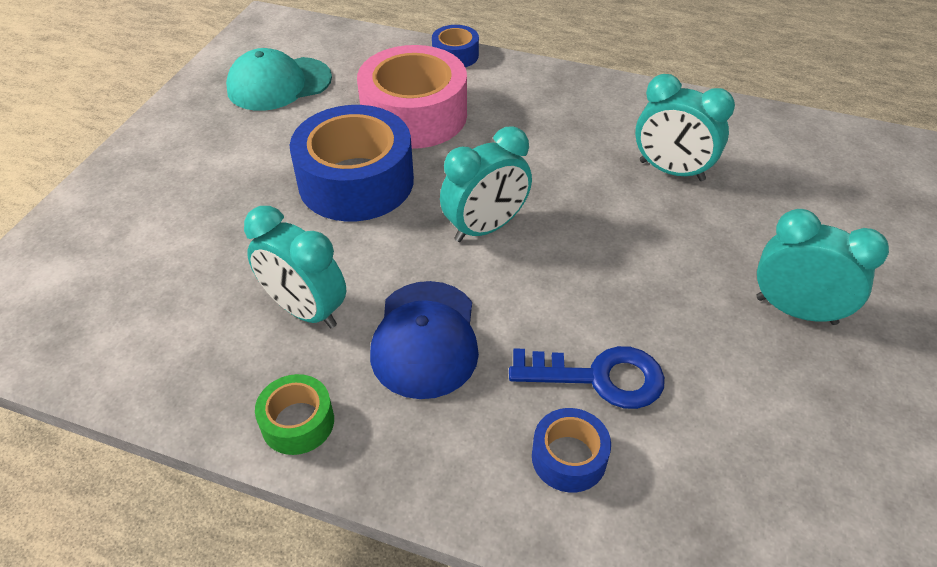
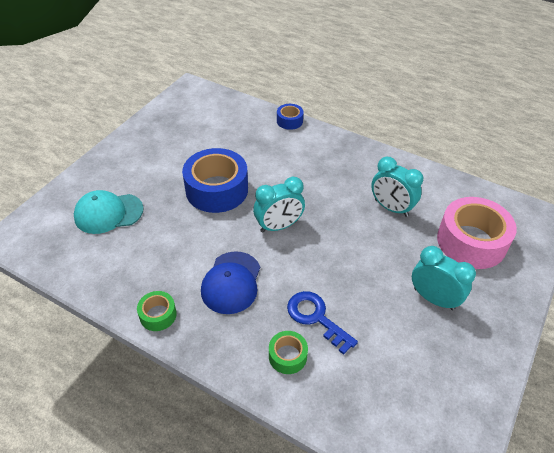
camera: 10 degrees right, 0 degrees up
(279, 84) = (189, 126): turquoise cap -> turquoise cap (108, 213)
(305, 310) = (174, 257): turquoise clock -> none
(414, 115) = (257, 155): pink tape -> pink tape (471, 242)
(569, 457) = (287, 356): blue tape -> green tape
(599, 377) = (316, 317): blue key -> blue key turned 150 degrees counterclockwise

